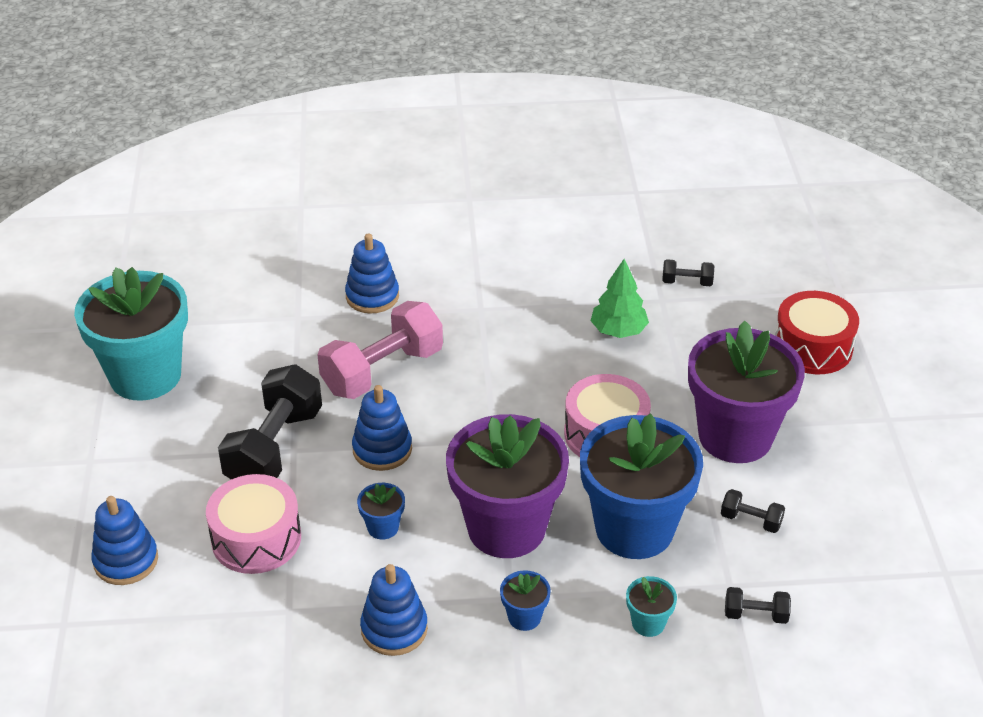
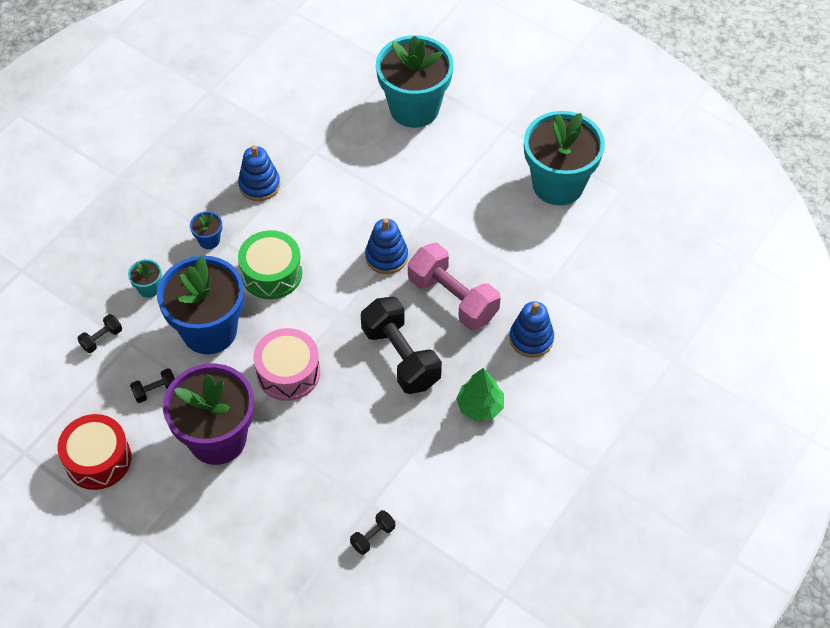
camera: 130 degrees right, 15 degrees up
(126, 560) = (414, 108): blue stacking toy -> turquoise flower pot
(256, 538) = (376, 165): pink drum -> none
(274, 448) = (436, 209): black dumbbell -> black dumbbell (400, 357)
(382, 371) = (453, 298): pink dumbbell -> pink dumbbell turned 45 degrees counterclockwise
(383, 527) = (329, 221): blue flower pot -> none
(506, 528) = (271, 273): purple flower pot -> green drum
(618, 331) = (366, 452): green tree -> green tree (480, 406)
(812, 347) = (239, 556): red drum -> red drum (98, 459)

